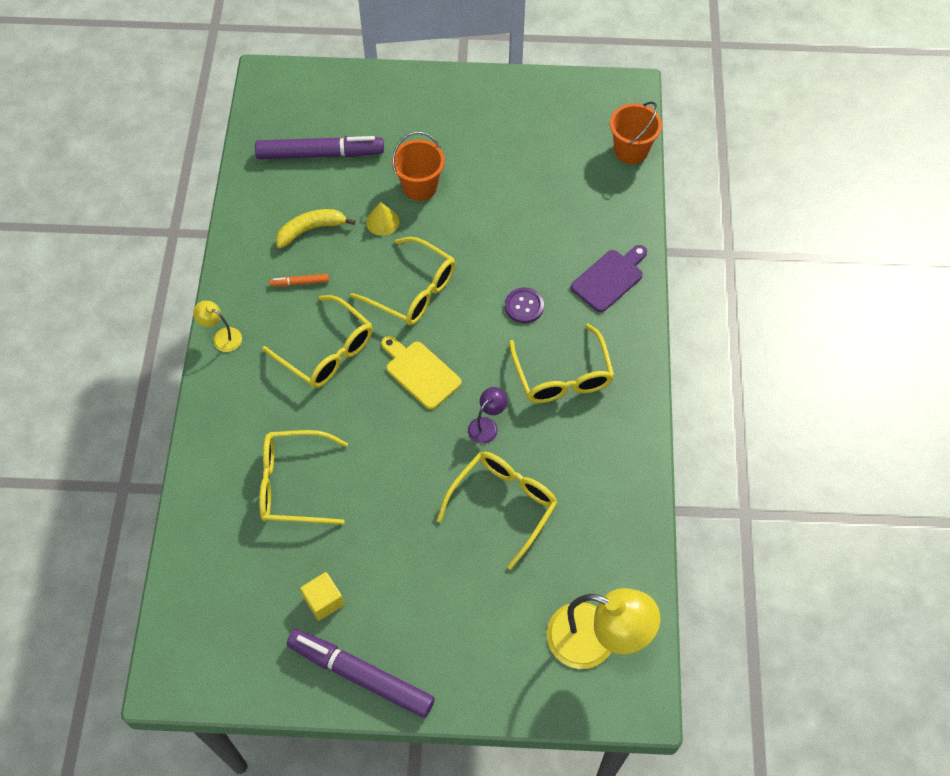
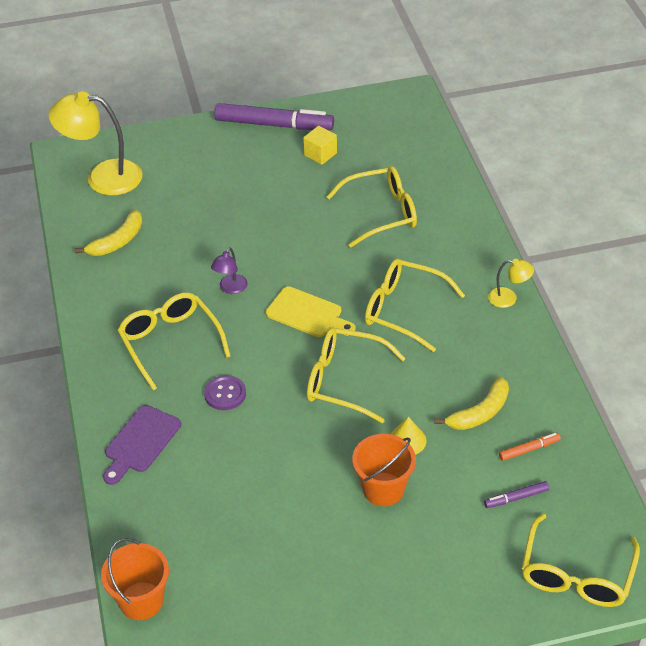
camera: 165 degrees right, 15 degrees down
(300, 283) = (462, 360): orange marker -> orange marker (529, 449)
(320, 154) = (516, 498): purple marker -> purple marker, size x0.43
(503, 504) = (198, 239): yellow glasses -> yellow glasses (576, 575)
(593, 527) = (117, 241): none -> yellow banana

